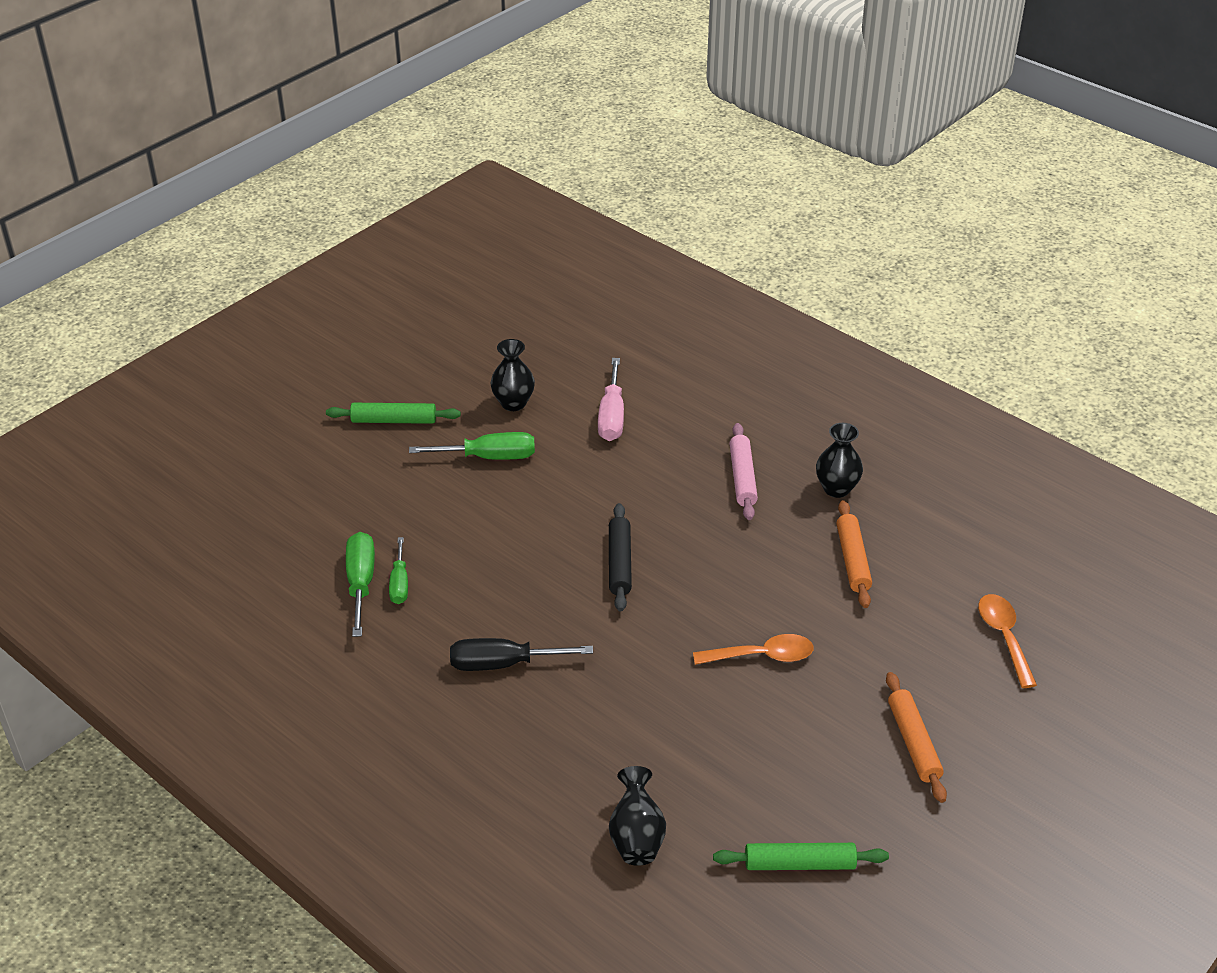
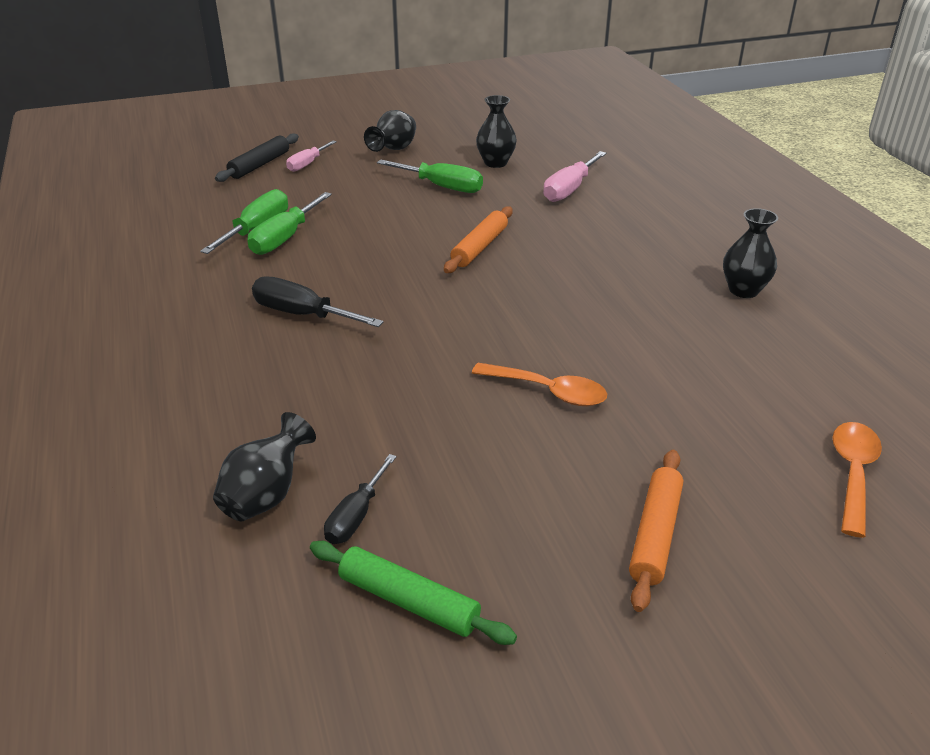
camera: 30 degrees right, 5 degrees down
(322, 474) = (307, 164): none -> pink screwdriver
(394, 420) = (393, 150): green rolling pin -> black vase
(399, 583) = (285, 238): green screwdriver -> green screwdriver, size x1.53
(620, 563) = (479, 280): black rolling pin -> black rolling pin (260, 165)
(713, 822) = (356, 516): none -> black screwdriver
(742, 478) = (653, 257): pink rolling pin -> none
(852, 560) = (715, 347): orange rolling pin -> orange rolling pin (479, 247)

